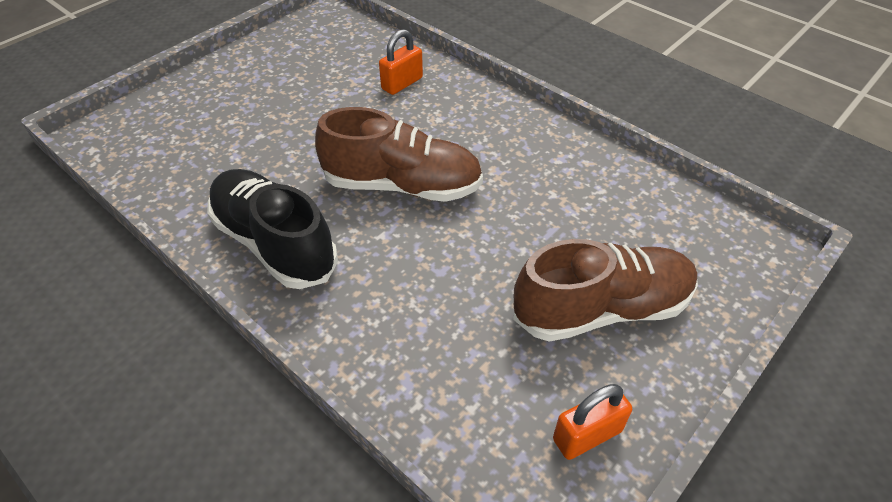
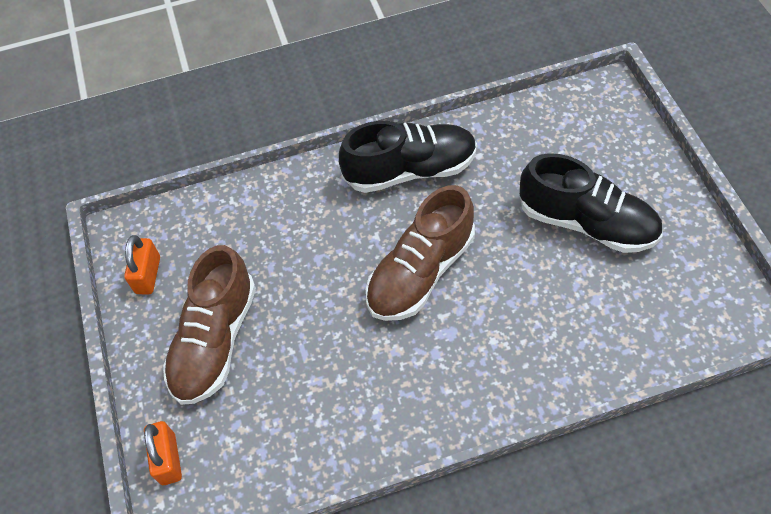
camera: 125 degrees right, 10 degrees up
(280, 103) = (586, 223): none -> black shoe
(402, 83) = (568, 334): orange padlock -> orange padlock (168, 459)

